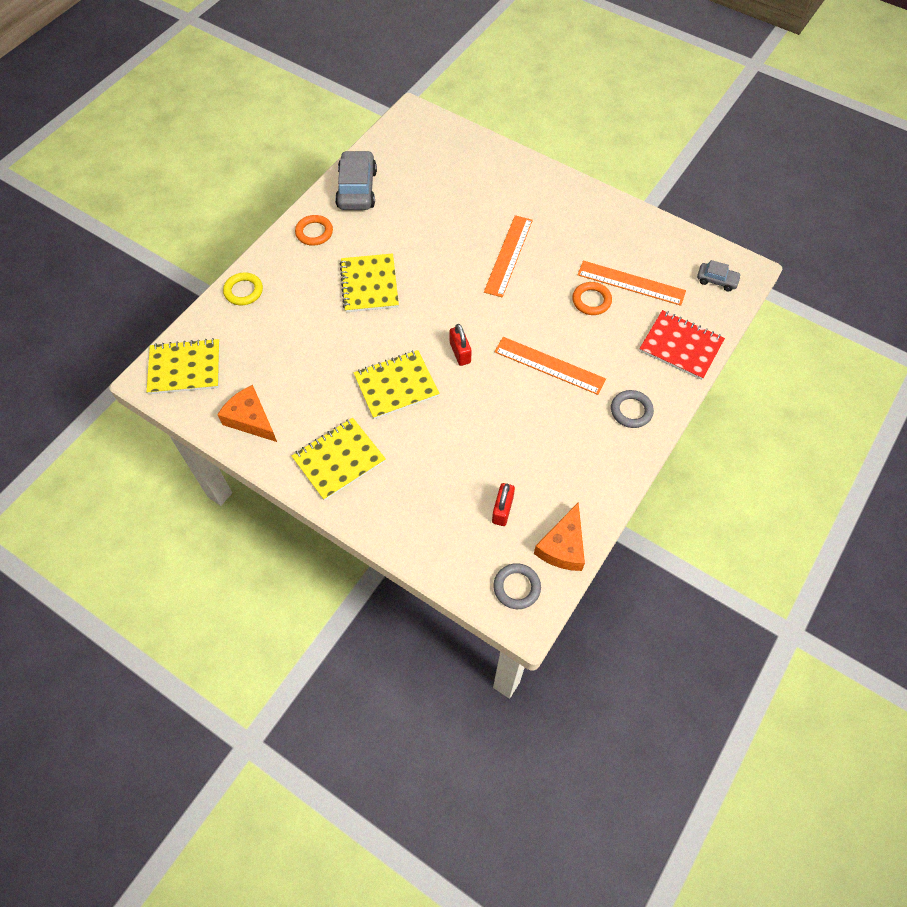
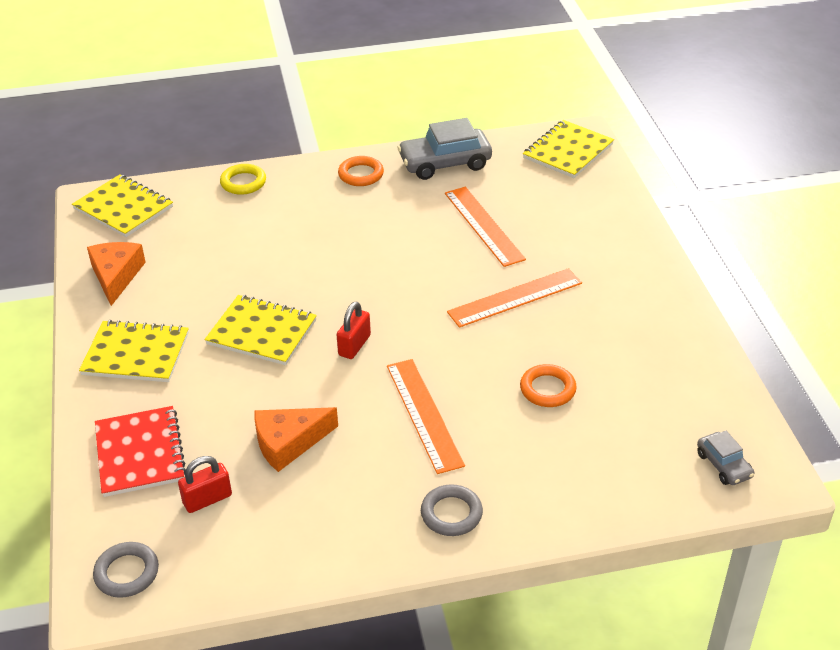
camera: 45 degrees right, 20 degrees down
(357, 189) = (445, 163): grey car -> grey car turned 150 degrees counterclockwise
(369, 284) = (351, 241): yellow notebook -> yellow notebook (568, 151)
(563, 546) = (215, 575): orange cheese -> orange cheese (288, 443)
(631, 283) = (614, 402): orange ruler -> orange ruler (483, 226)
(680, 346) = (591, 496): red notebook -> red notebook (140, 453)

